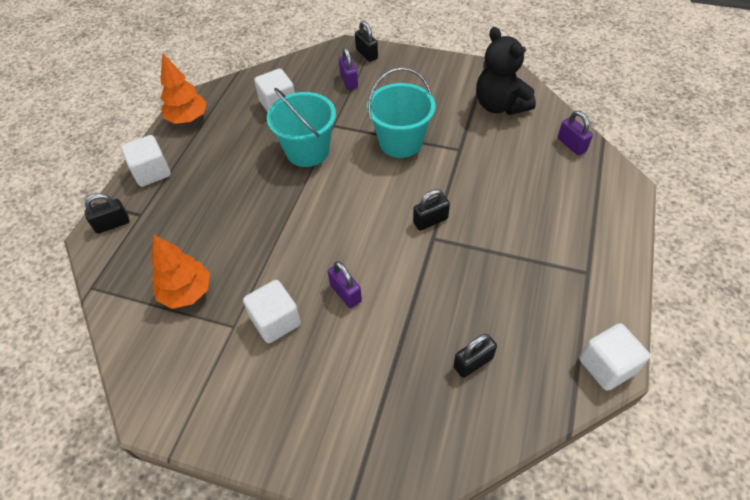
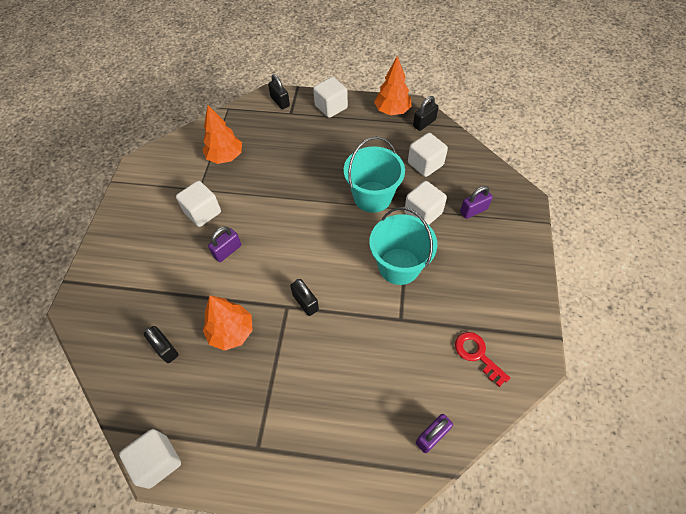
camera: 80 degrees right, 5 degrees up
(341, 115) = (423, 213): none -> white cube
(366, 54) = (520, 218): black padlock -> black padlock (424, 123)
(458, 291) = (231, 332): none -> orange tree
(500, 105) = (477, 355): black teddy bear -> red key

